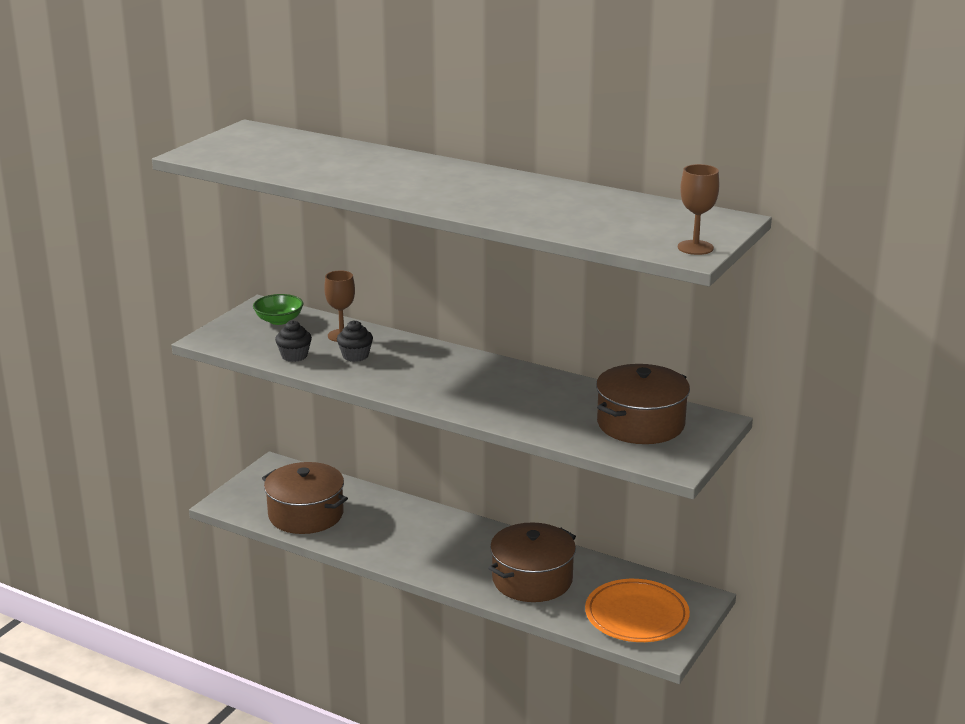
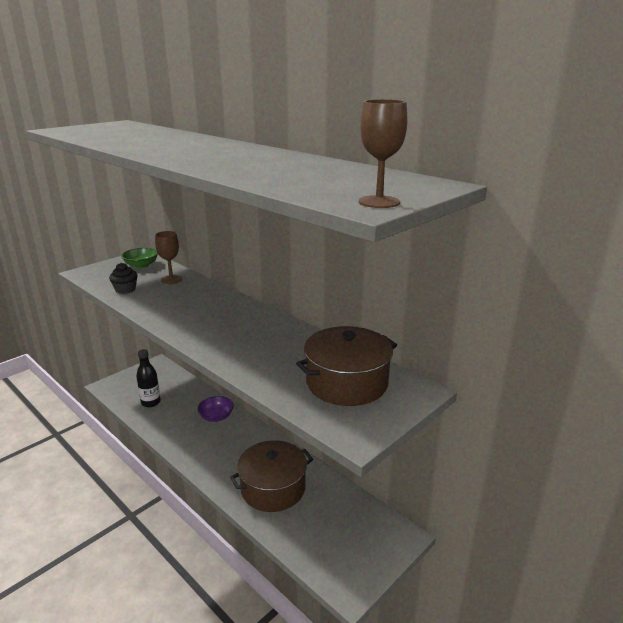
camera: 15 degrees right, 0 degrees up
(306, 514) = (151, 402): brown pot -> black bottle
(355, 356) = (166, 294): black cupcake -> none
(410, 518) = (216, 417): none -> purple bowl
(636, 616) = (340, 544): orange plate -> none

